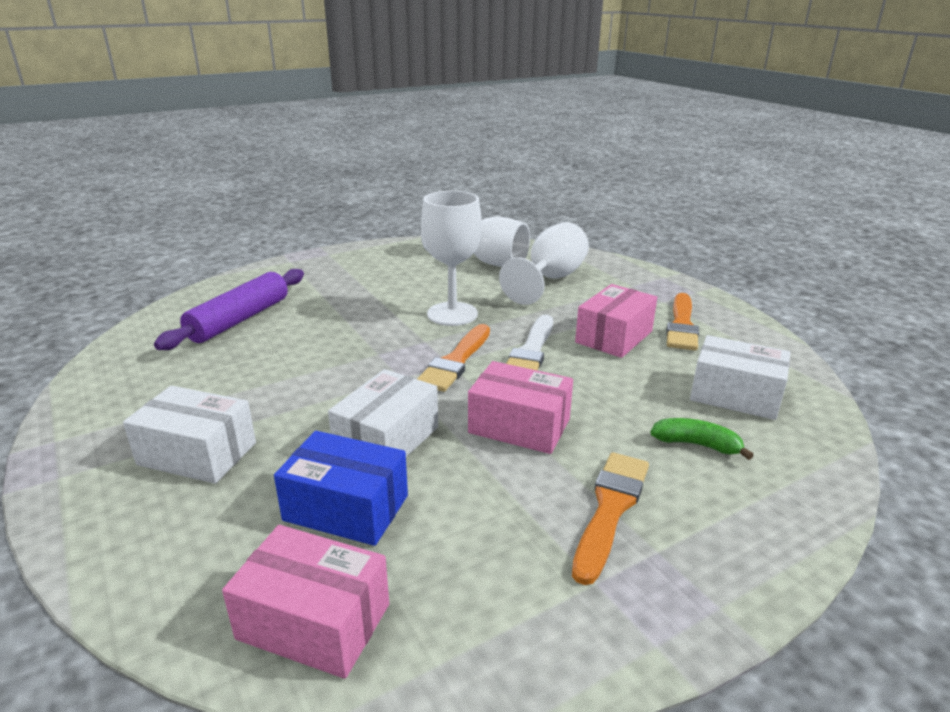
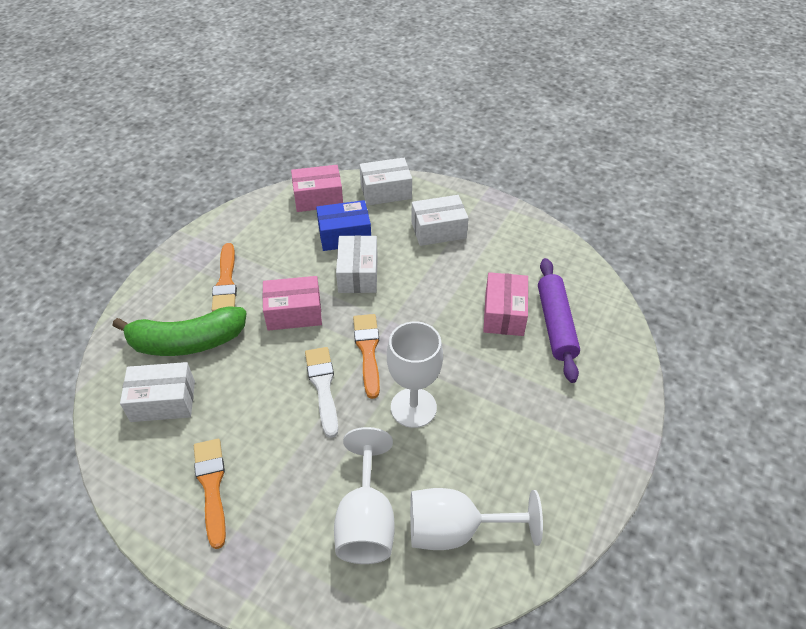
camera: 150 degrees right, 20 degrees up
(170, 569) = (386, 191): none -> white box
(614, 337) = (267, 437): pink box -> pink box (504, 313)
(696, 445) = (187, 342): green banana -> green banana, size x2.18

